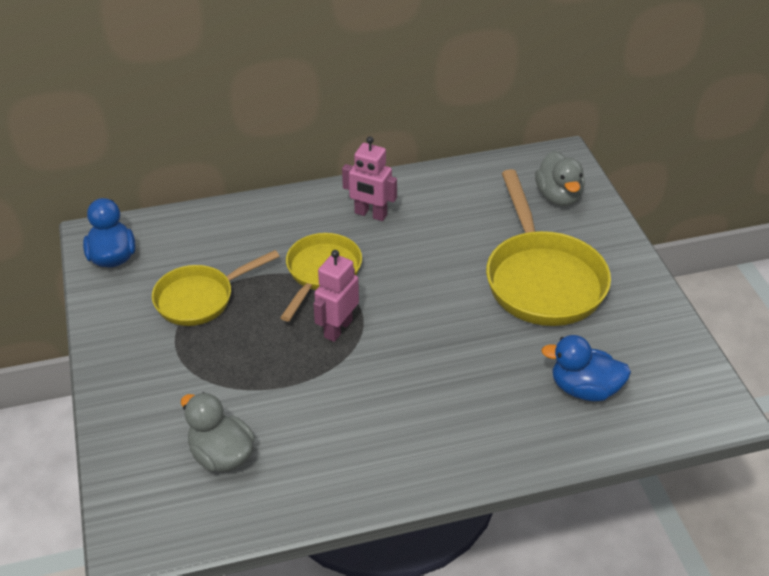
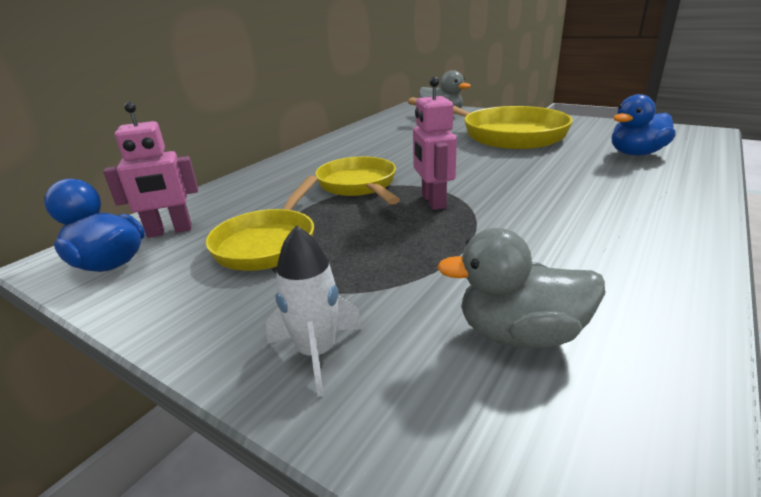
camera: 40 degrees left, 15 degrees down
(136, 397) = (317, 353): none -> white rocket
(370, 214) = (342, 154): pink robot -> pink robot (170, 231)

